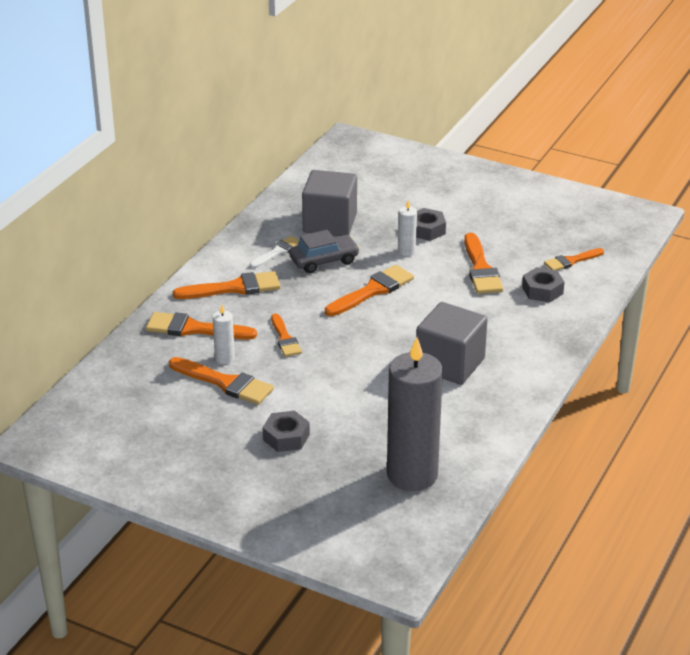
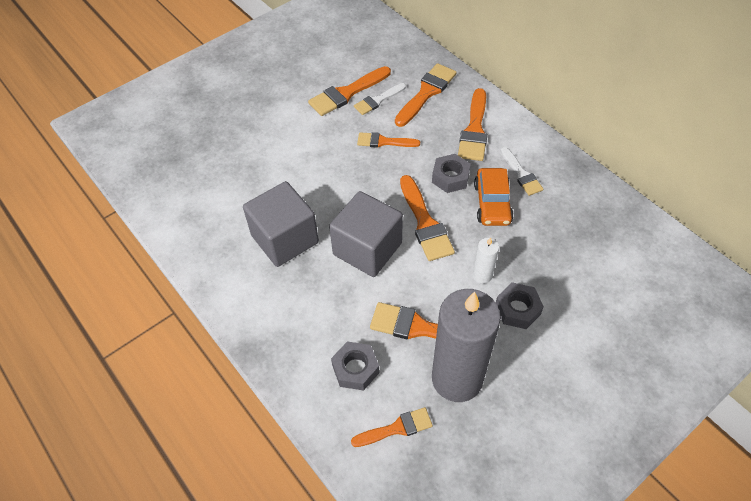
camera: 115 degrees right, 20 degrees up
(224, 358) = (378, 100): white candle -> white brush
(286, 437) = (263, 109): grey nut -> grey nut (450, 177)
(324, 261) = (492, 203): grey car -> orange car
(330, 223) = (561, 229): grey cube -> grey cube (367, 249)
(412, 475) = (173, 164): grey candle -> grey candle (457, 378)
(571, 261) = (396, 428): orange brush -> orange brush turned 75 degrees clockwise

